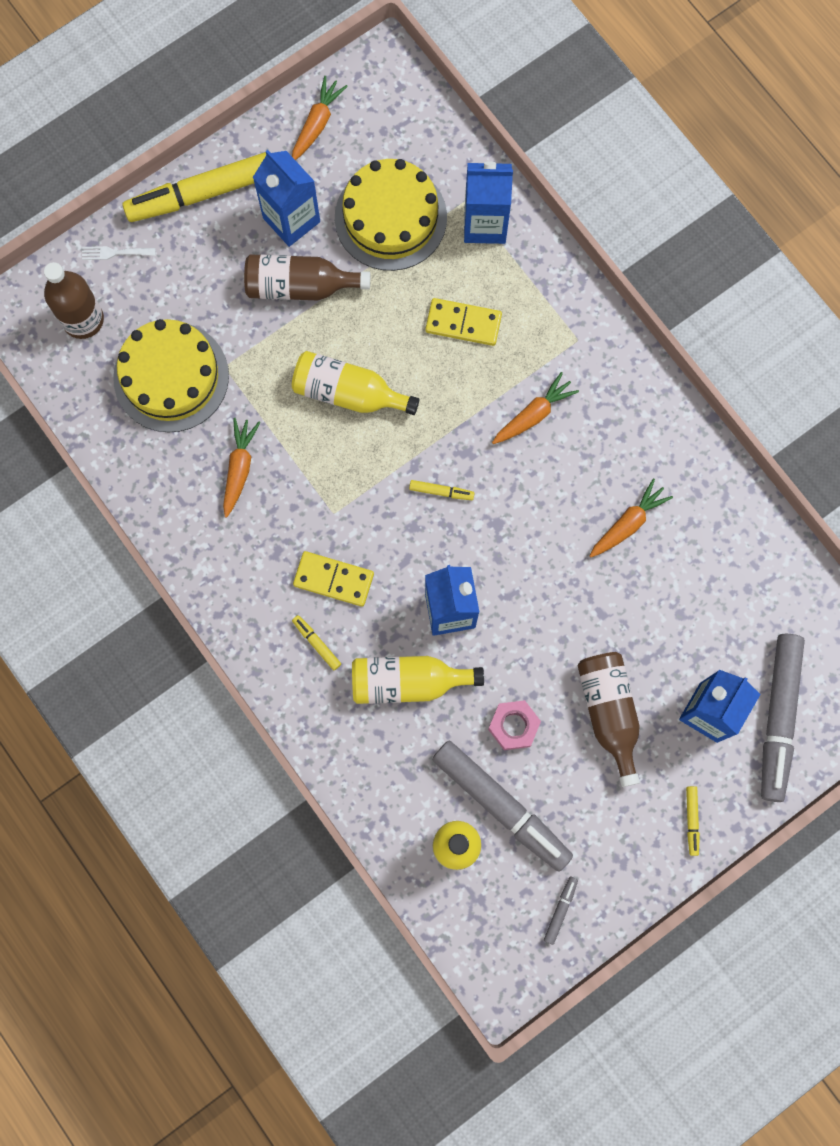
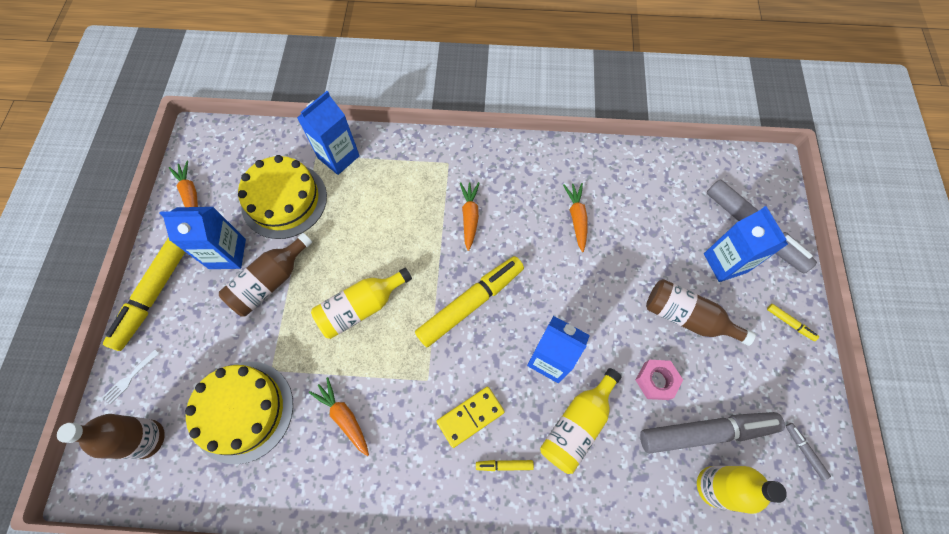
camera: 50 degrees left, 10 degrees down
(441, 492) = (471, 303): yellow marker -> yellow marker, size x2.47
(463, 323) = (382, 211): yellow domino -> none

